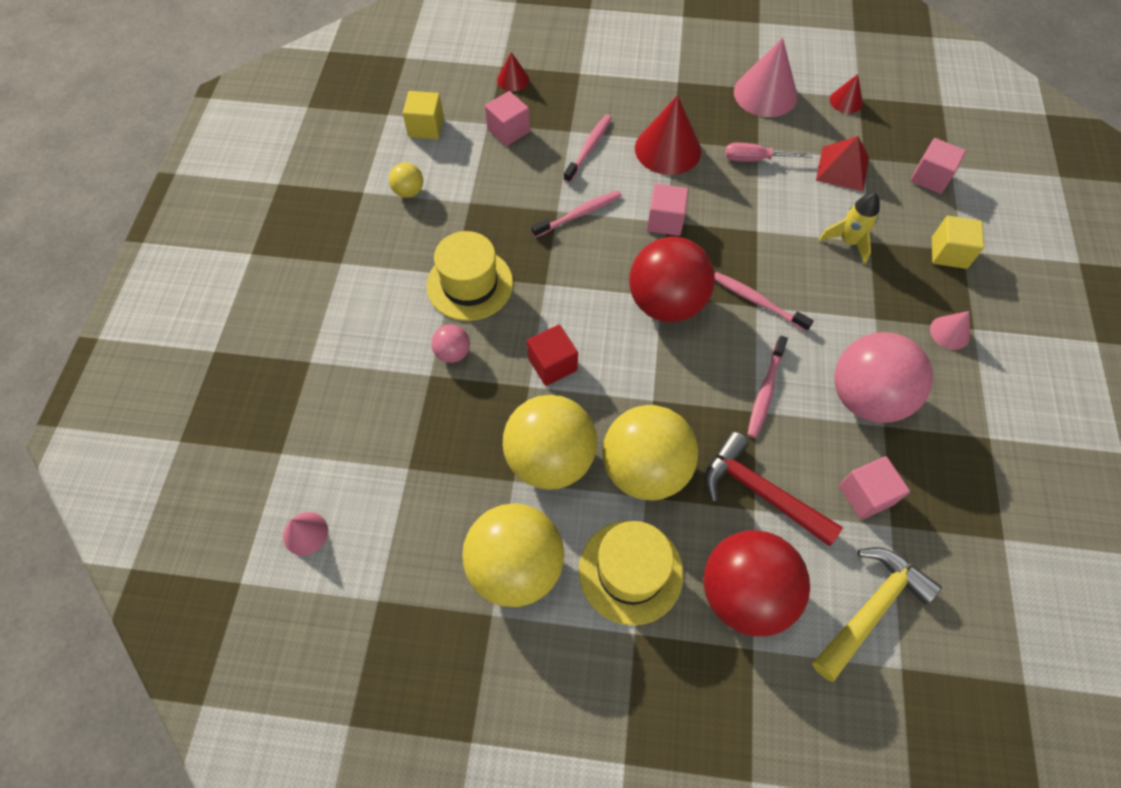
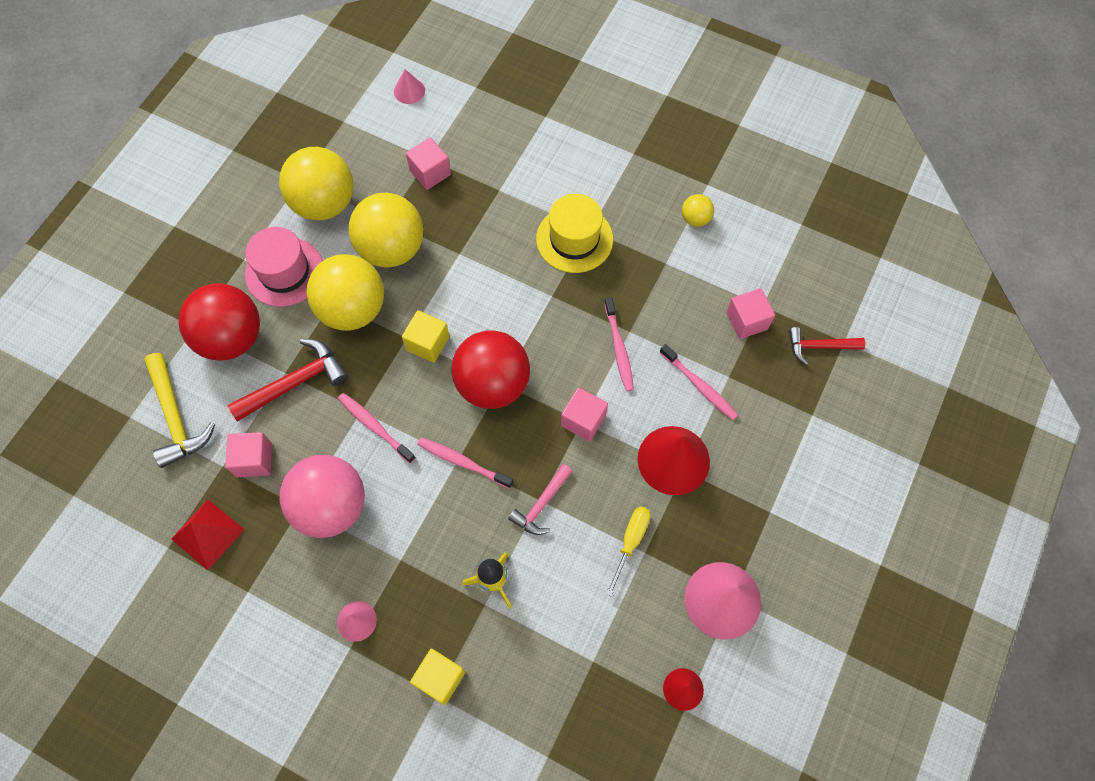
camera: 110 degrees right, 5 degrees up
(426, 127) = (773, 251): yellow cube -> yellow cube (427, 343)
(453, 353) = (512, 210): pink ball -> none
(513, 79) = (819, 346): red cone -> red hammer
(552, 364) = (471, 276): red cube -> none
(630, 571) = (284, 272): yellow hat -> pink hat
(755, 159) = (630, 542): pink screwdriver -> yellow screwdriver
(757, 301) = (462, 462): pink toothbrush -> pink toothbrush turned 120 degrees counterclockwise
(760, 228) = (541, 504): none -> pink hammer
(842, 168) = (587, 628): red pyramid -> red pyramid (207, 534)
(930, 177) = (540, 721): pink cube -> pink cube (430, 173)

